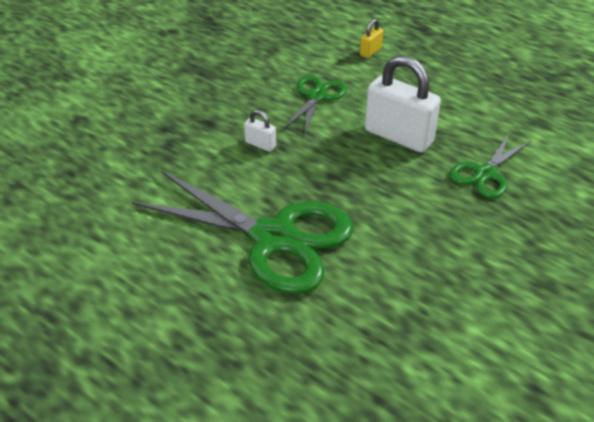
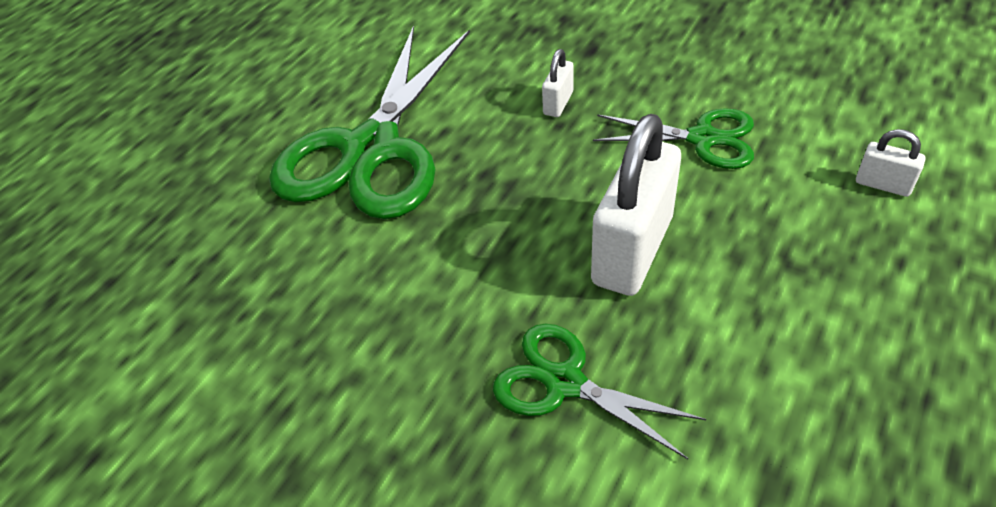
camera: 85 degrees right, 5 degrees up
(370, 52) = (883, 184): yellow padlock -> white padlock

